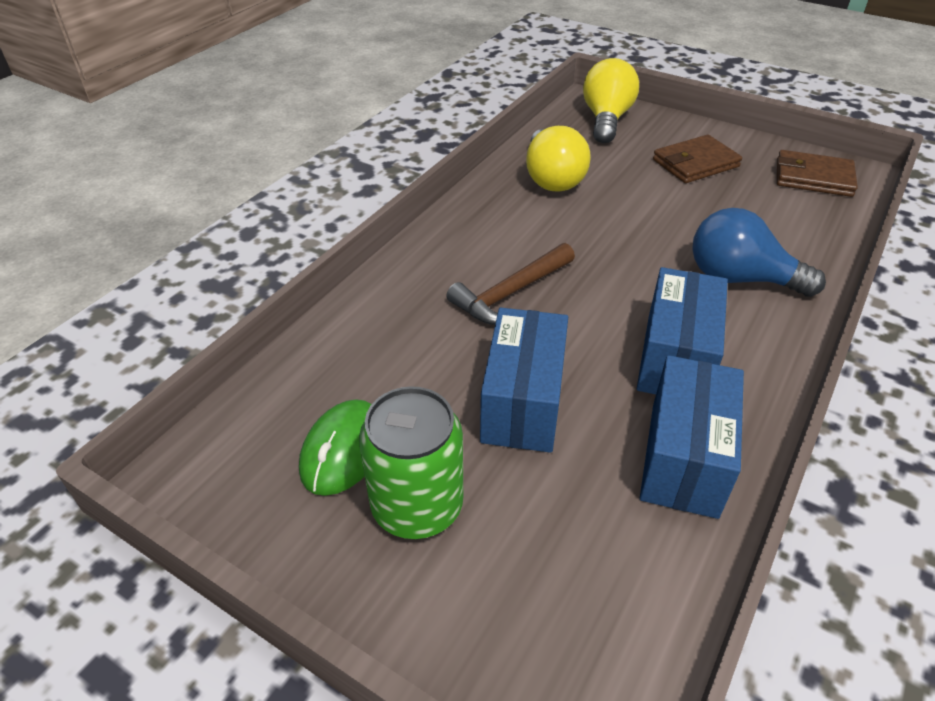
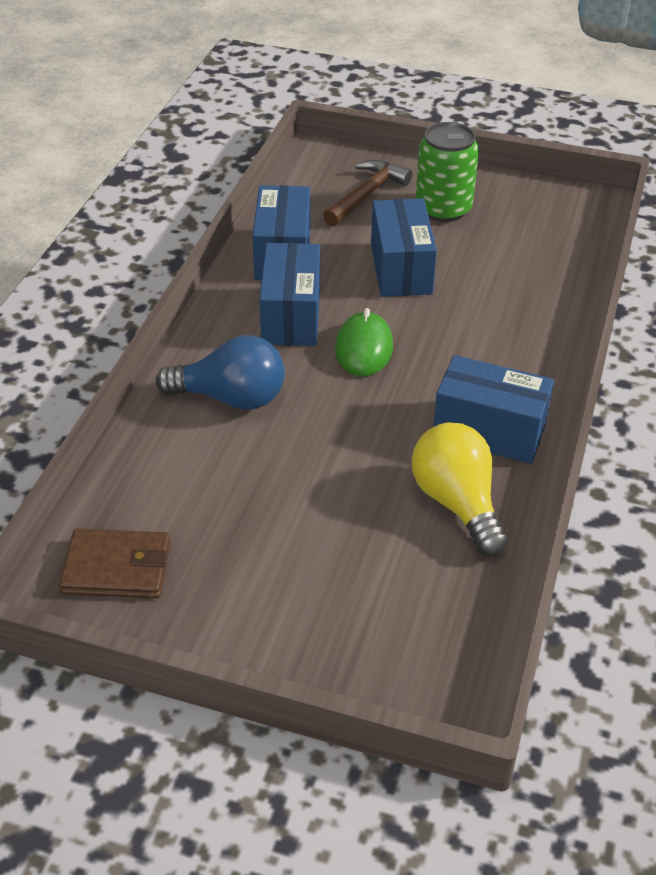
camera: 165 degrees right, 0 degrees up
(343, 450) = (506, 226): green mouse -> green mouse (364, 348)
(503, 217) = (489, 431): none -> blue box
(510, 293) = (444, 347): brown hammer -> brown hammer (366, 195)
(606, 120) = (417, 650): yellow light bulb -> none
(695, 163) = (275, 568): brown wallet -> none

